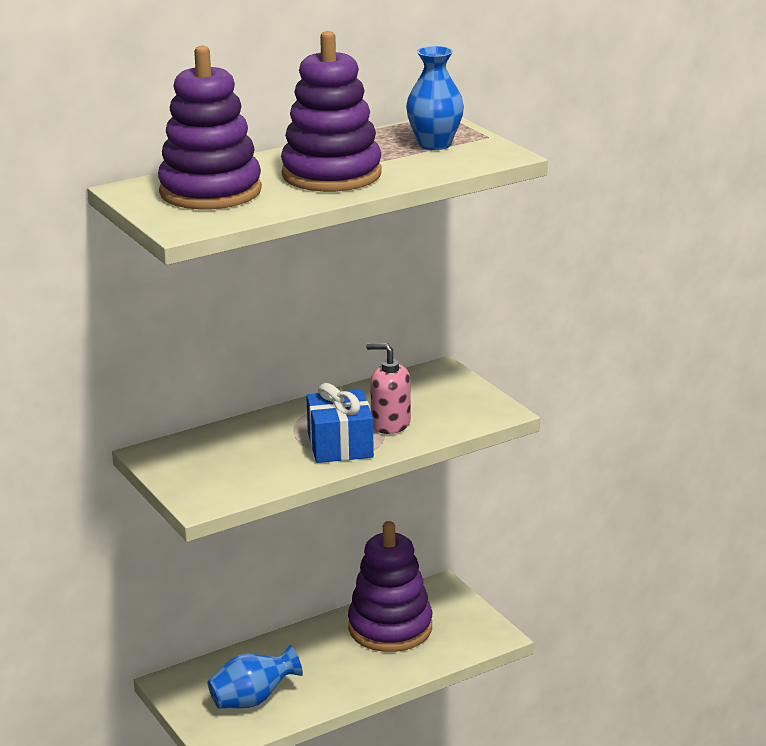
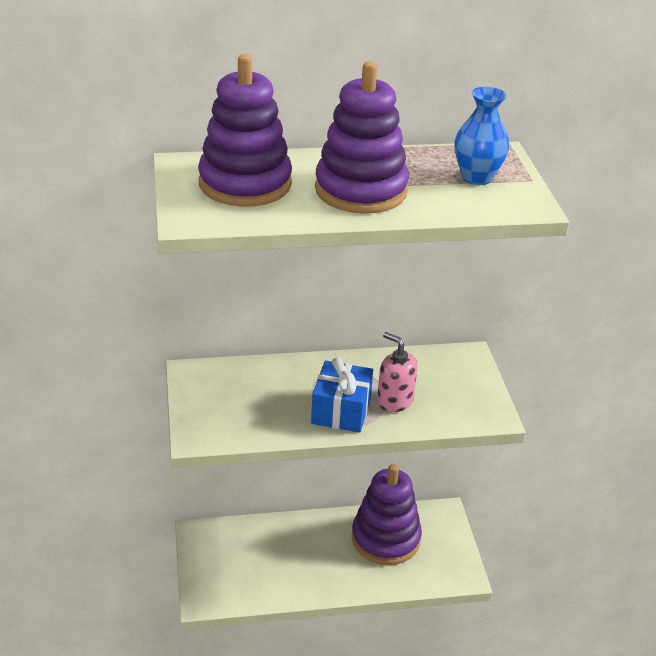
camera: 20 degrees right, 10 degrees up
(252, 700) = (248, 571): blue vase -> none

